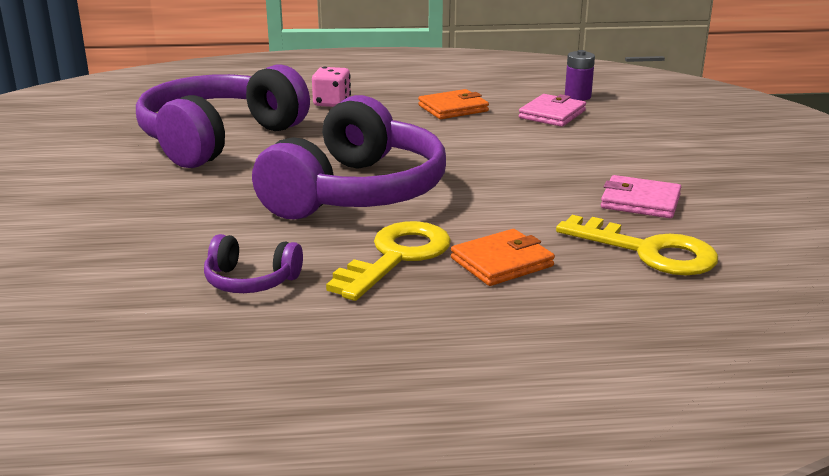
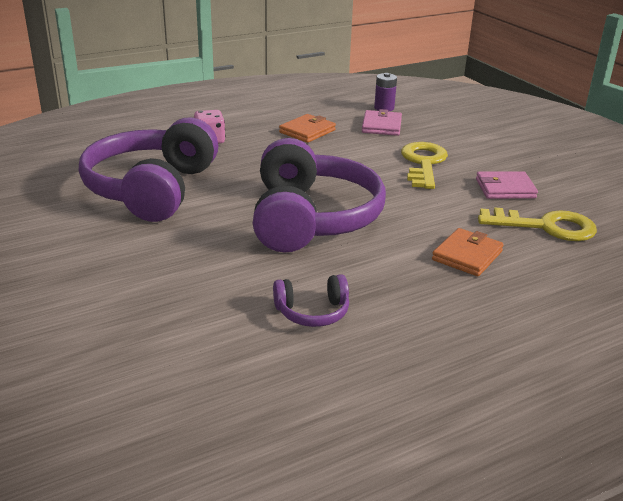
camera: 25 degrees left, 5 degrees up
(397, 257) = (395, 267): yellow key -> yellow key (423, 163)

